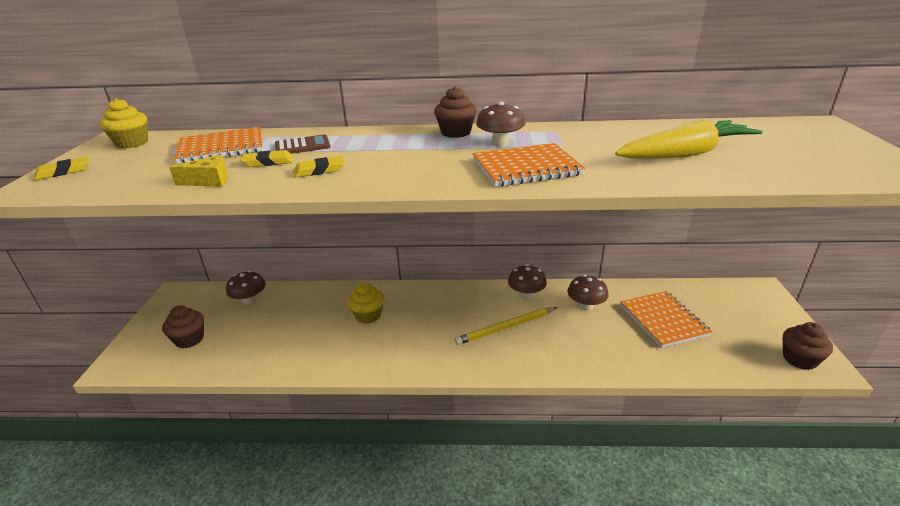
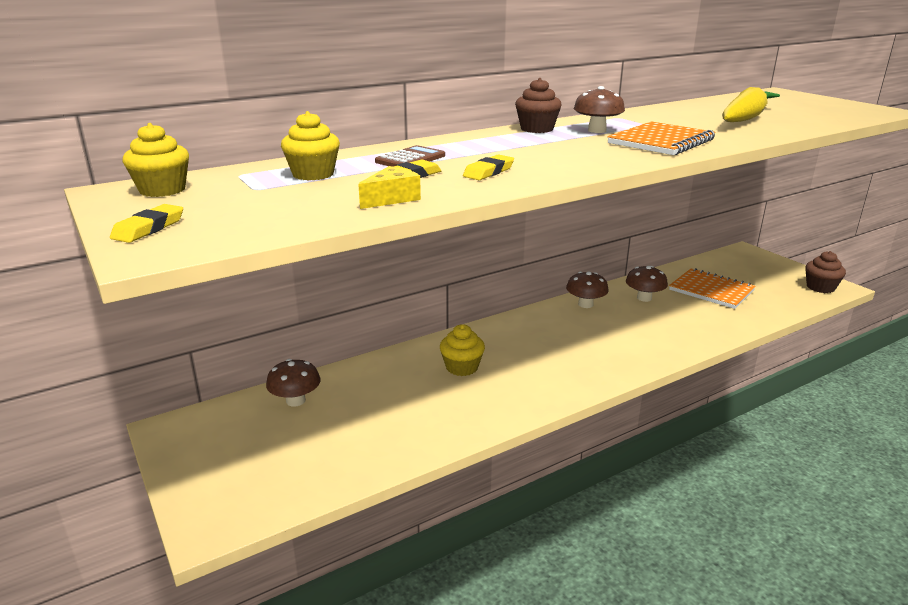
camera: 35 degrees left, 5 degrees down
(189, 339) = (275, 463): brown cupcake -> none
(221, 147) = (313, 174): orange notebook -> yellow cupcake
(506, 328) = (604, 334): yellow pencil -> none

